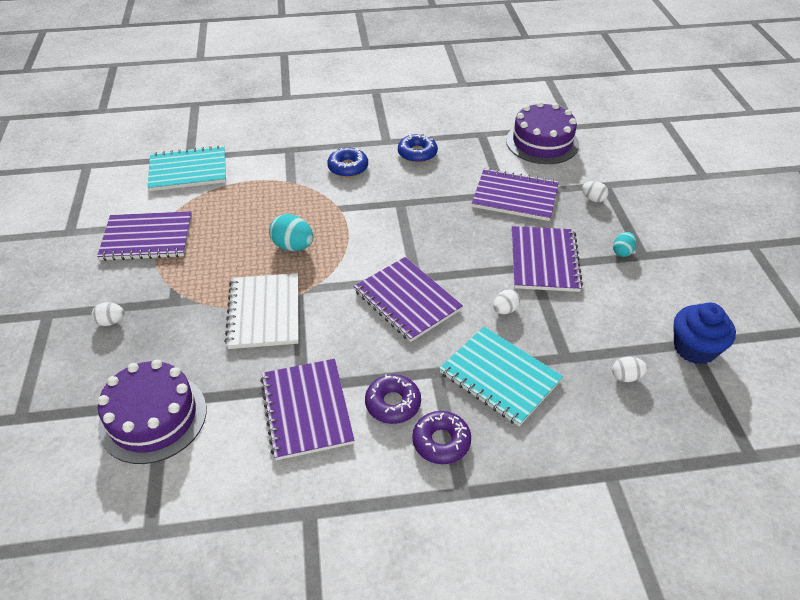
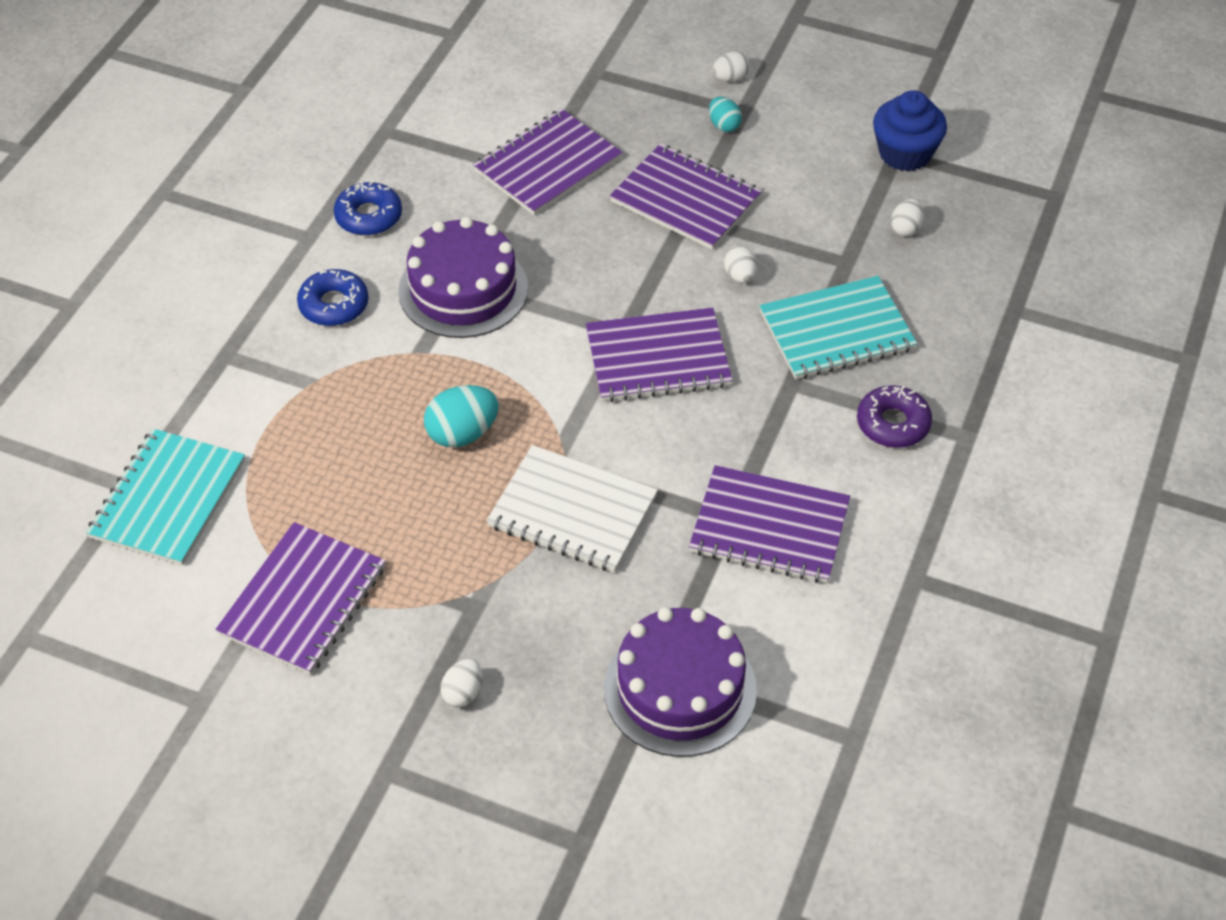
camera: 60 degrees left, 5 degrees up
(393, 403) = (813, 443): purple donut -> none
(542, 142) = (459, 81): purple cake -> purple cake (463, 289)
(593, 199) = (613, 97): white egg -> white egg (730, 78)

